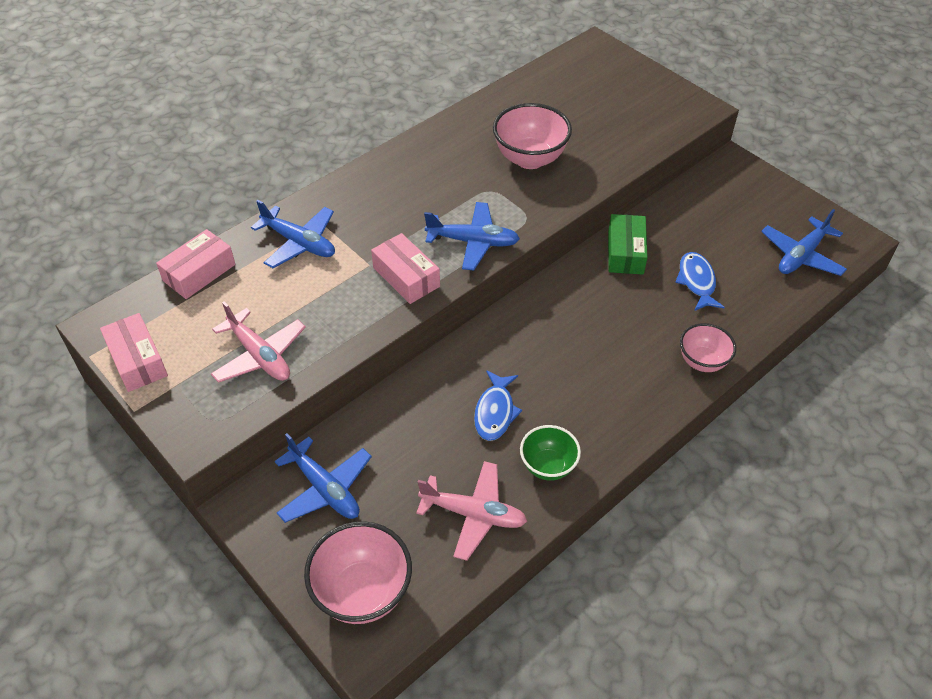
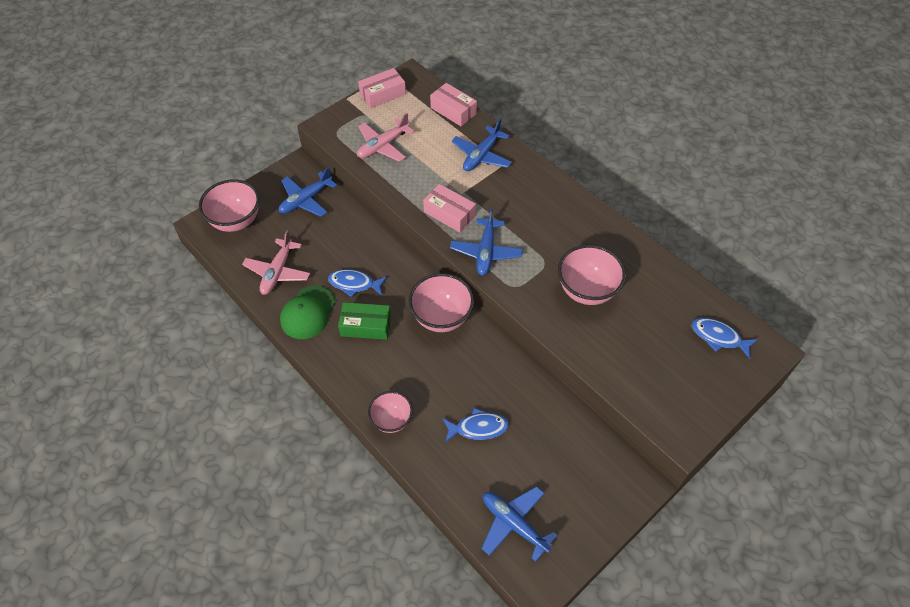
camera: 90 degrees right, 5 degrees up
(406, 277) = (449, 214): pink box -> pink box turned 75 degrees clockwise
(547, 315) = (441, 317): none -> pink bowl
(548, 466) = (308, 312): green bowl -> green cap
(583, 73) = (718, 337): none -> blue fish
(625, 252) = (511, 376): green box -> green box (366, 326)

